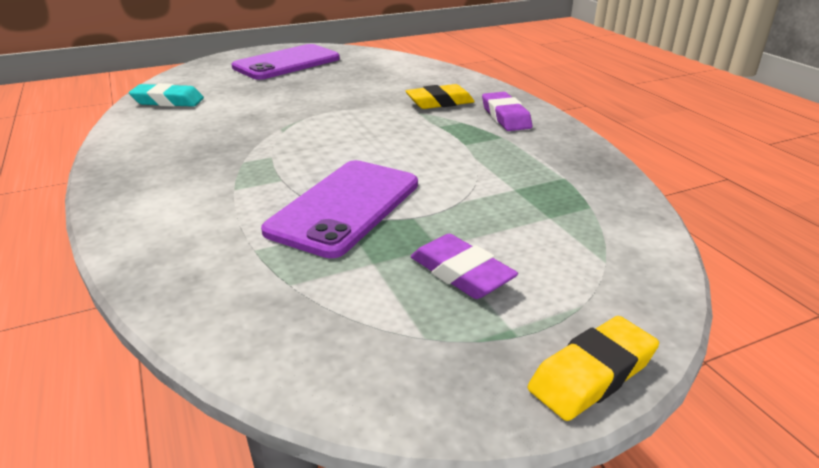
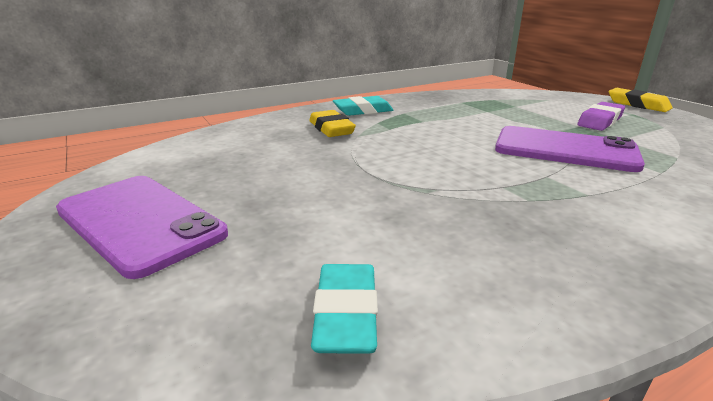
camera: 95 degrees left, 5 degrees down
(505, 117) = (363, 111): purple eraser -> turquoise eraser

